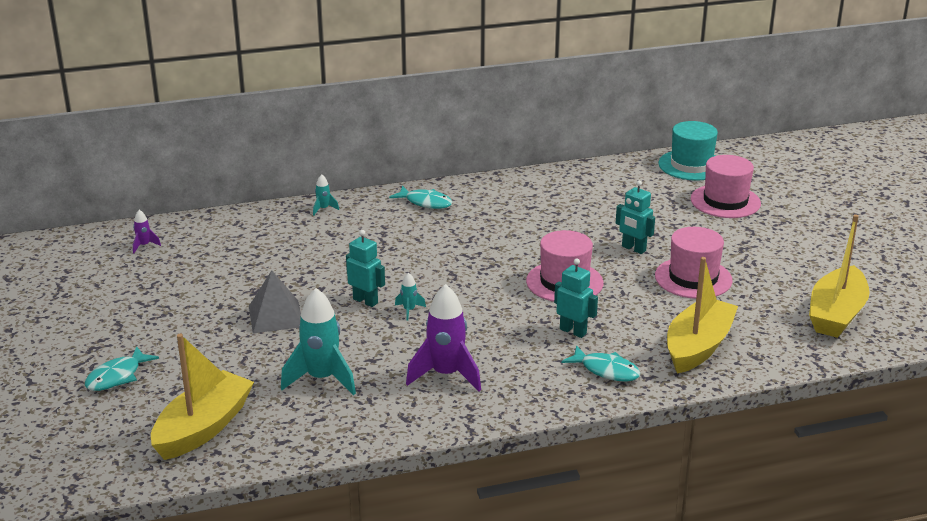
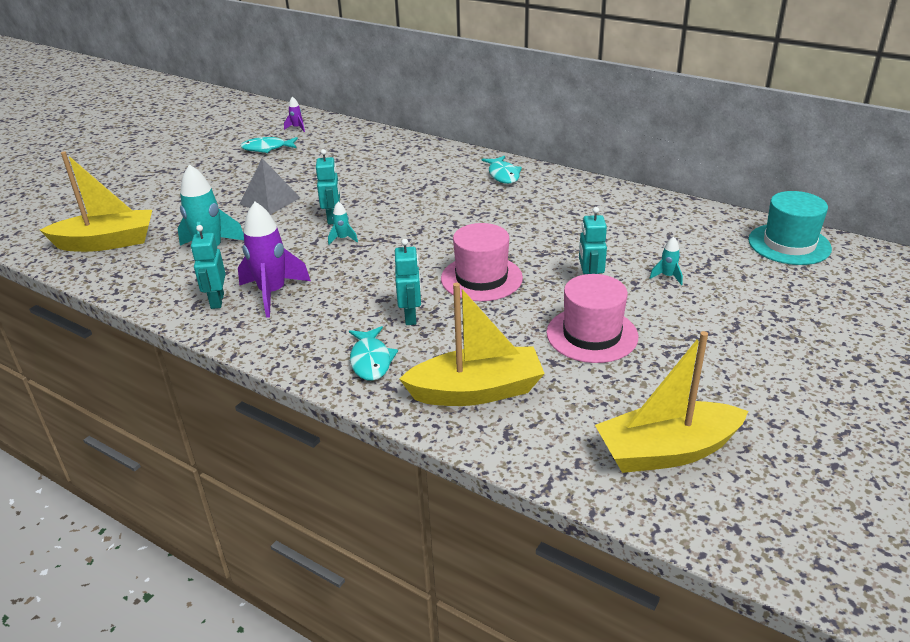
camera: 50 degrees right, 5 degrees up
(117, 376) = (137, 191): turquoise fish -> turquoise fish (267, 148)
(323, 209) = (431, 150): turquoise rocket -> turquoise rocket (667, 276)
(416, 405) = (217, 301): none -> turquoise robot
(725, 201) = (761, 289): pink hat -> none

